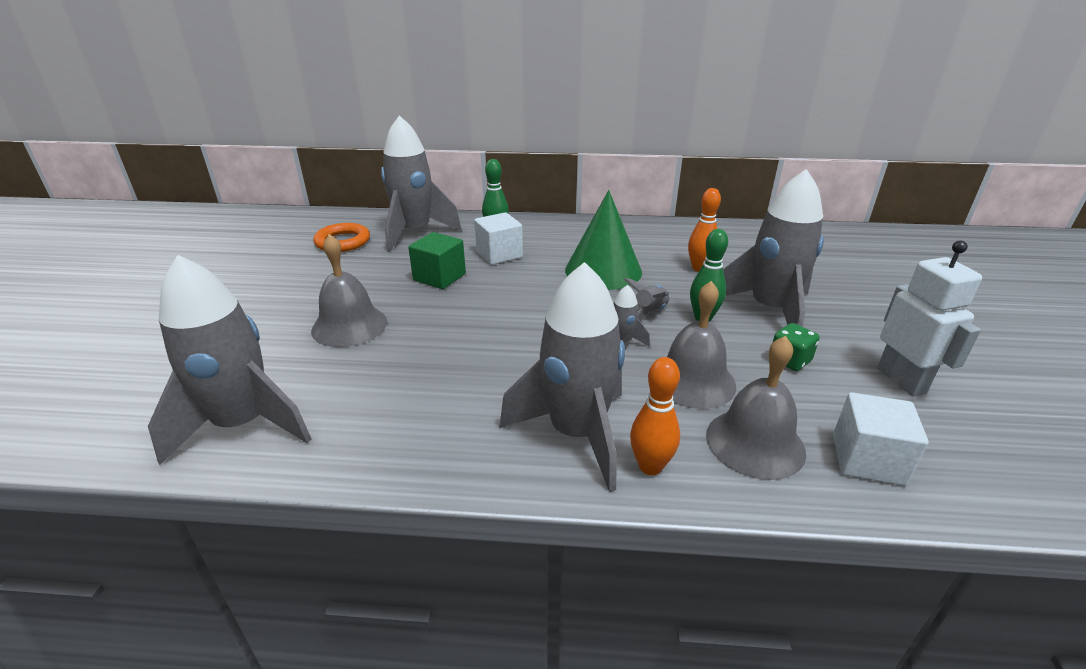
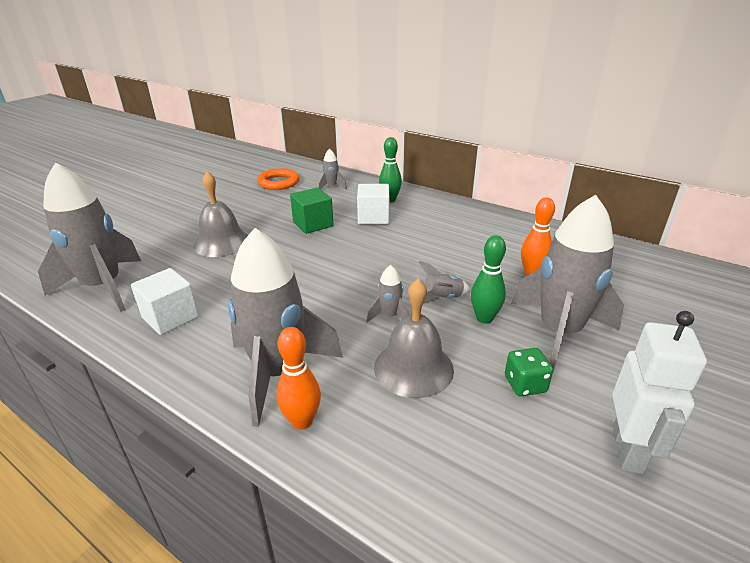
camera: 30 degrees right, 0 degrees up
(414, 232) = (331, 186): grey rocket -> grey rocket, size x0.43
(603, 270) = (441, 252): green cone -> none
(755, 443) = (407, 441): grey bell -> none
(867, 459) = (497, 505): white cube -> white cube (170, 317)

